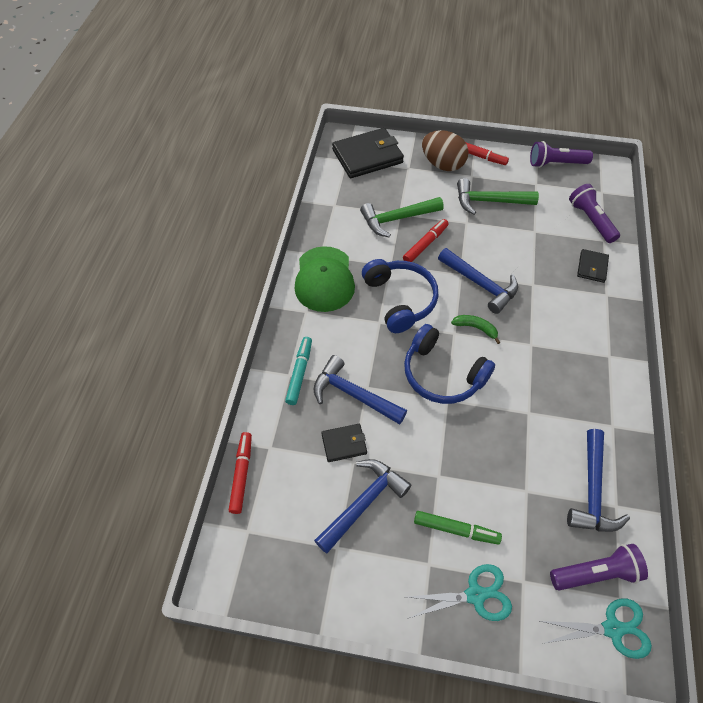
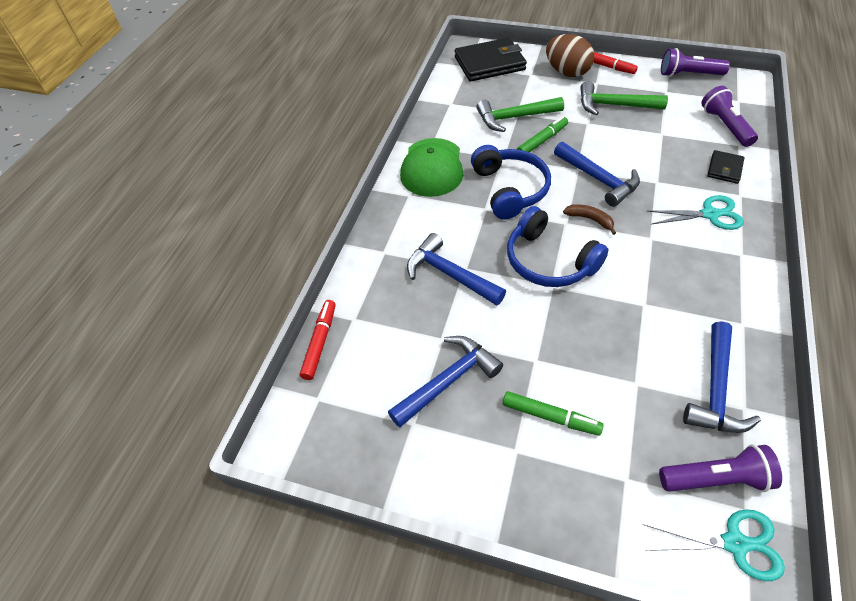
camera: 10 degrees right, 5 degrees down
(299, 373) = (395, 251): turquoise marker -> none
(344, 444) = (433, 321): black wallet -> none
(425, 244) = (542, 141): red marker -> green marker
(475, 328) = (590, 219): green banana -> brown banana
(475, 595) = (567, 488): turquoise scissors -> turquoise scissors (709, 214)

